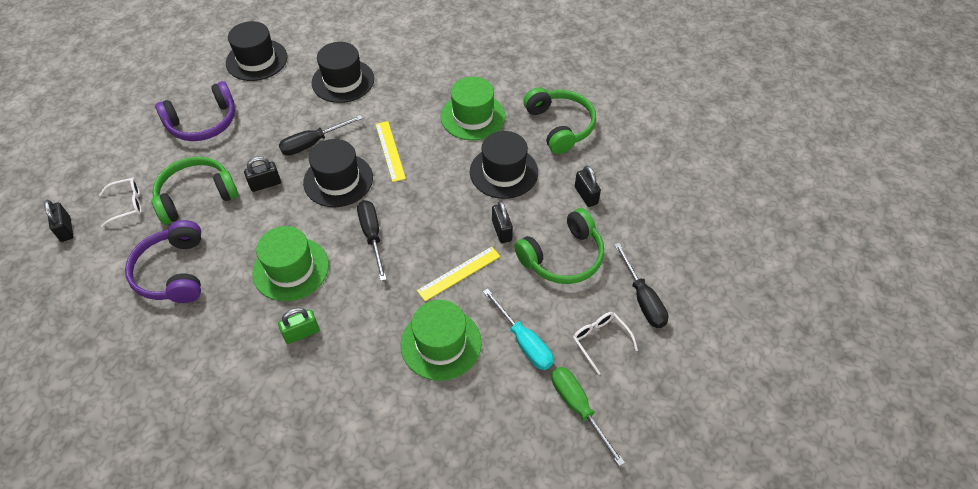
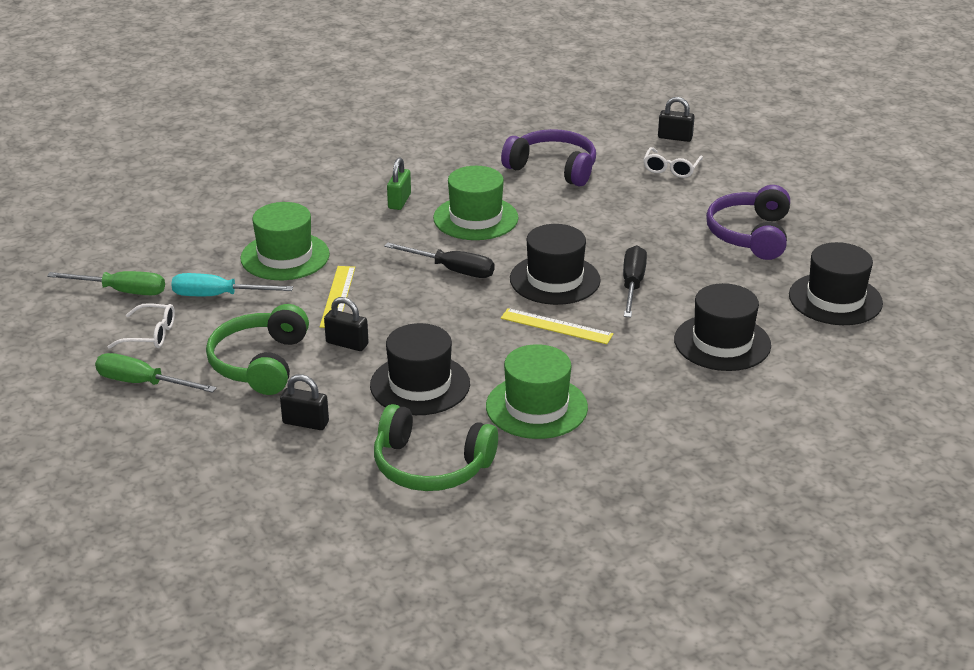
camera: 130 degrees right, 20 degrees down
(196, 196) = (637, 202): green headphones -> none
(265, 184) = (605, 240): black padlock -> none
(642, 299) = (142, 383): black screwdriver -> green screwdriver

